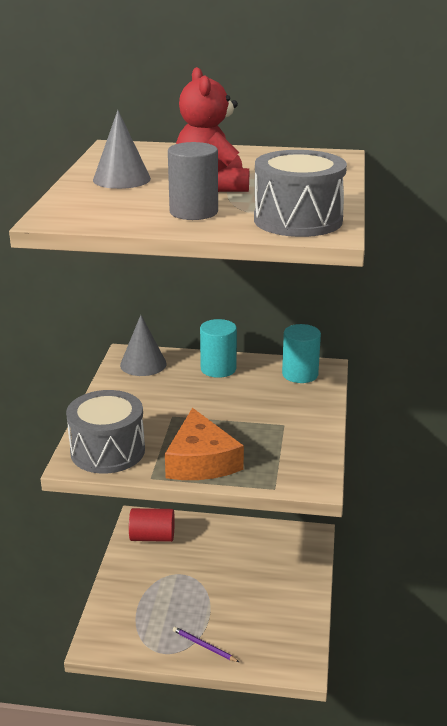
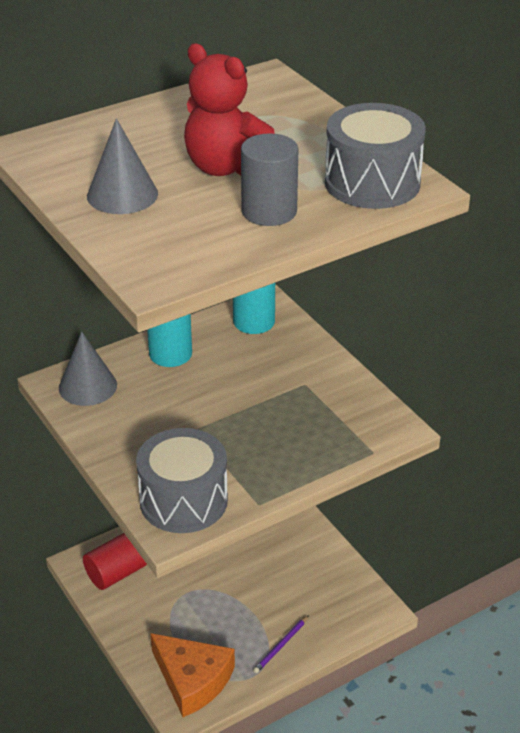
camera: 40 degrees left, 10 degrees up
(201, 460) = (280, 461): orange cheese -> orange cheese (192, 679)
(204, 646) = (281, 646): purple pencil -> purple pencil turned 45 degrees counterclockwise

